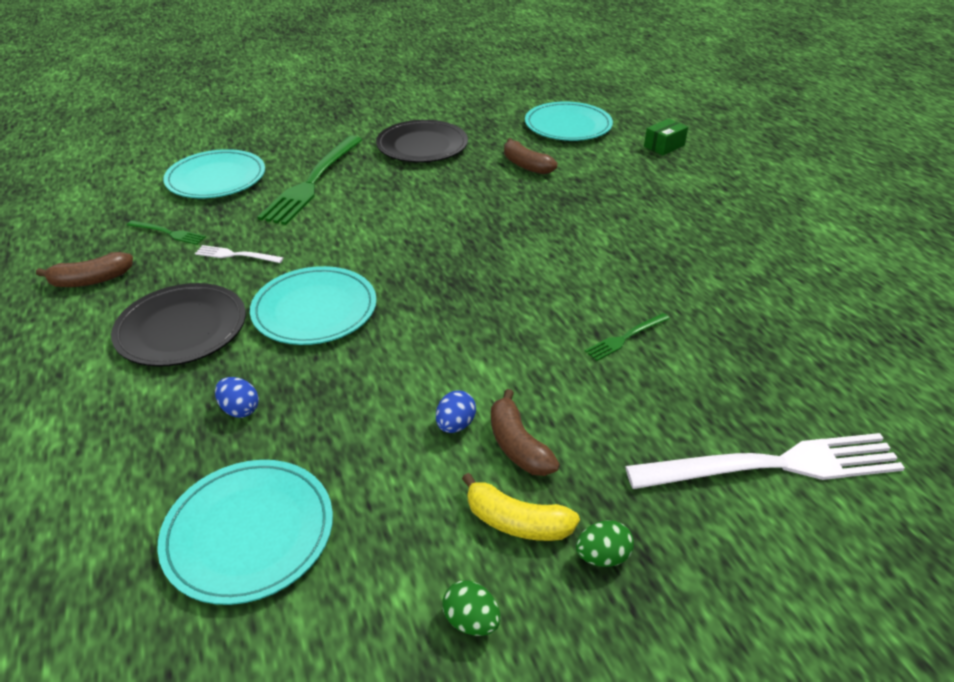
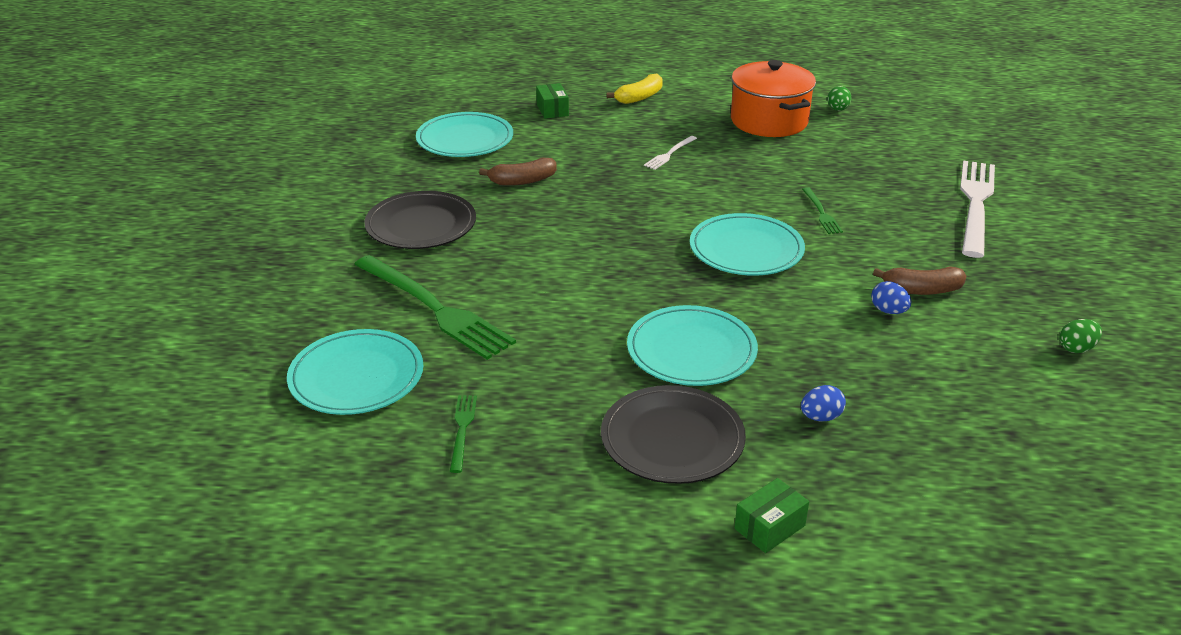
camera: 65 degrees left, 5 degrees down
(72, 408) = (769, 527): none -> green box
(91, 280) = (527, 500): brown banana -> none
(168, 233) = (462, 430): green fork -> green fork turned 45 degrees counterclockwise
(236, 255) = (554, 385): white fork -> white fork (670, 154)
(249, 533) = (973, 432): turquoise plate -> turquoise plate (746, 249)
(517, 522) = (997, 310): yellow banana -> yellow banana (639, 97)
(602, 556) = (1035, 286): green egg -> green egg (837, 109)
(795, 262) = (769, 121): none -> orange pot

